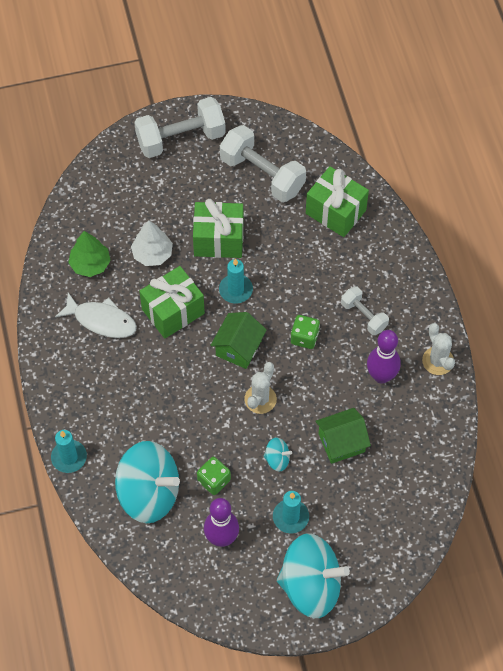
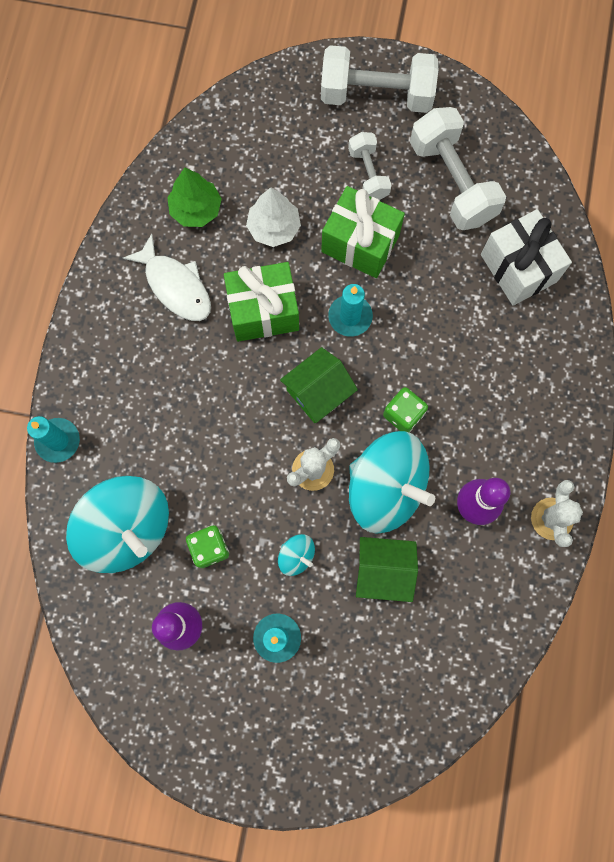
camera: 25 degrees right, 15 degrees up
(311, 585) = (259, 737): turquoise spinning top -> turquoise spinning top (386, 488)
(335, 212) = (518, 268): green gift -> white gift
(364, 316) = (488, 419): white dumbbell -> white dumbbell (368, 174)

